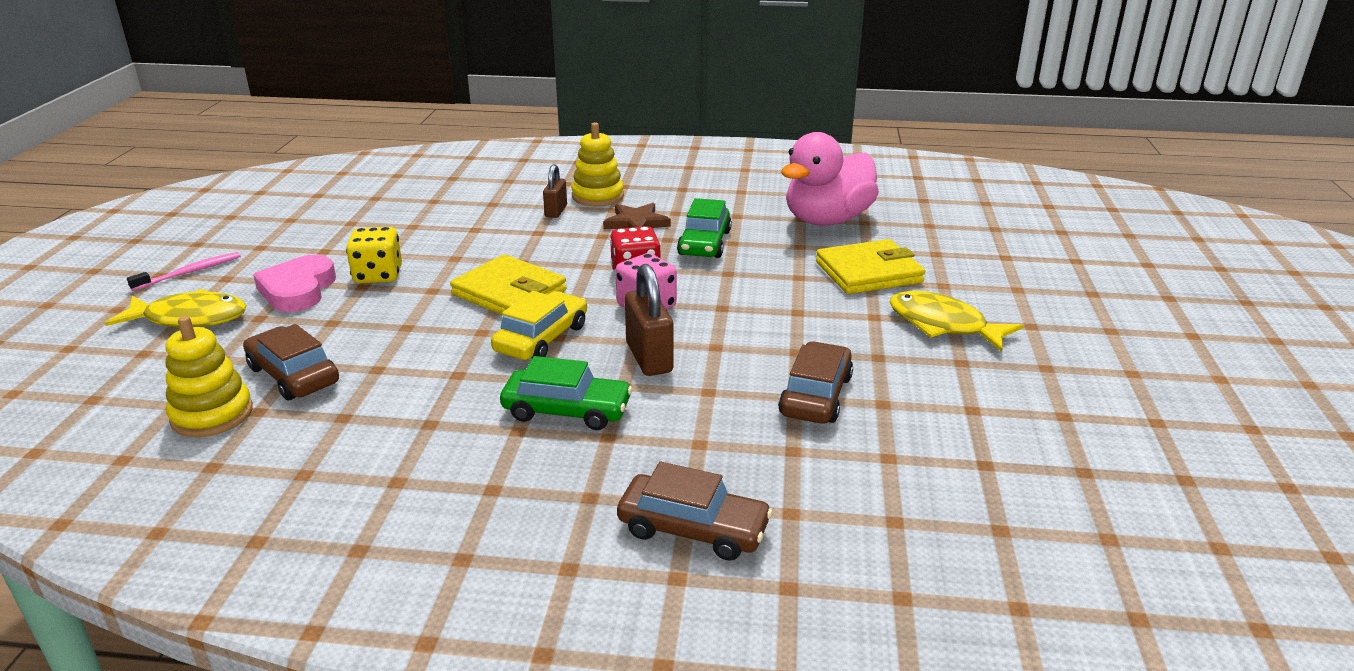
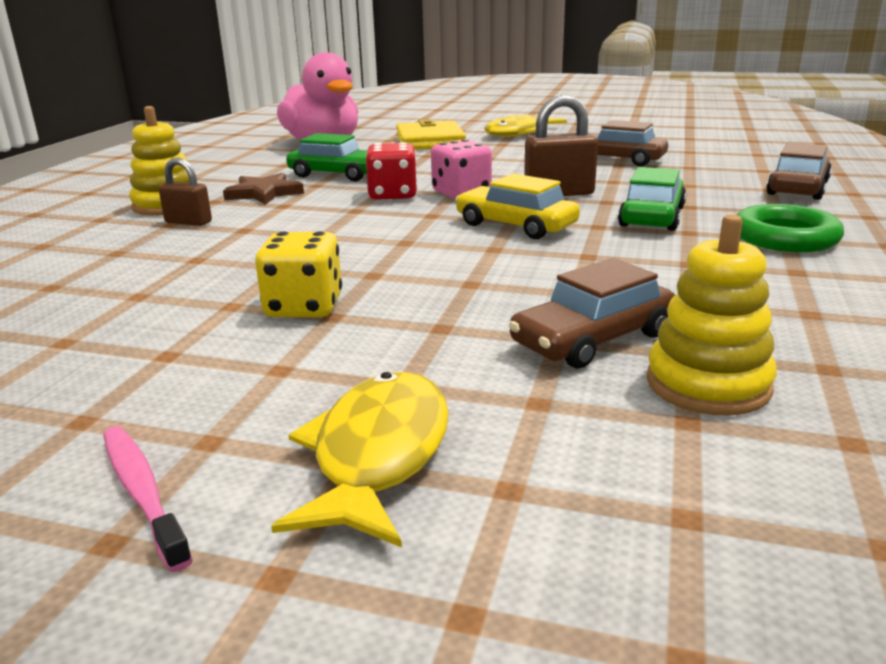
camera: 80 degrees left, 5 degrees down
(298, 289) = (314, 362): pink heart -> none
(492, 488) = (785, 238): none -> green ring
(509, 292) = (403, 239): yellow wallet -> none

